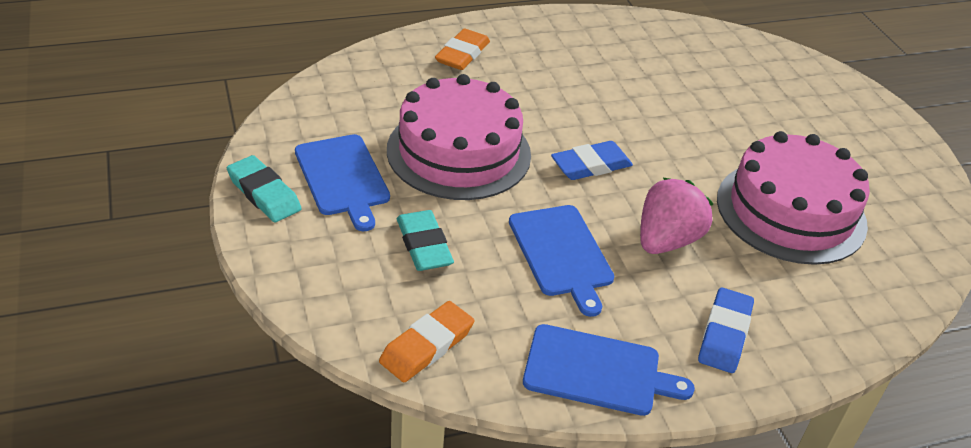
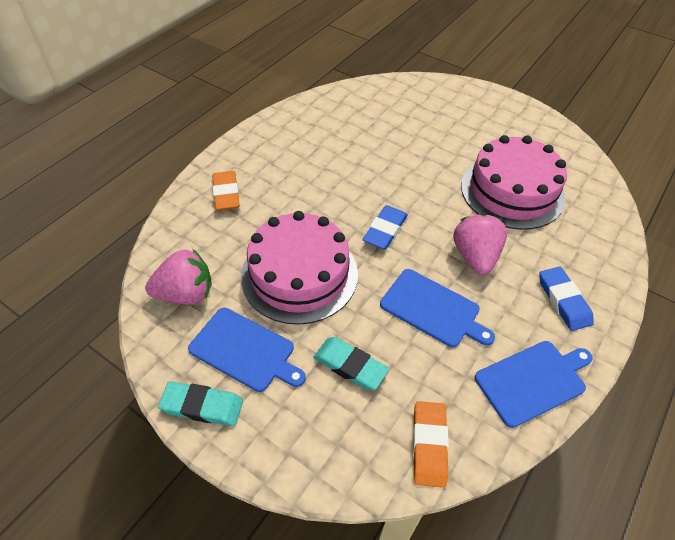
camera: 35 degrees left, 10 degrees up
(339, 109) = (186, 294): none -> pink strawberry

